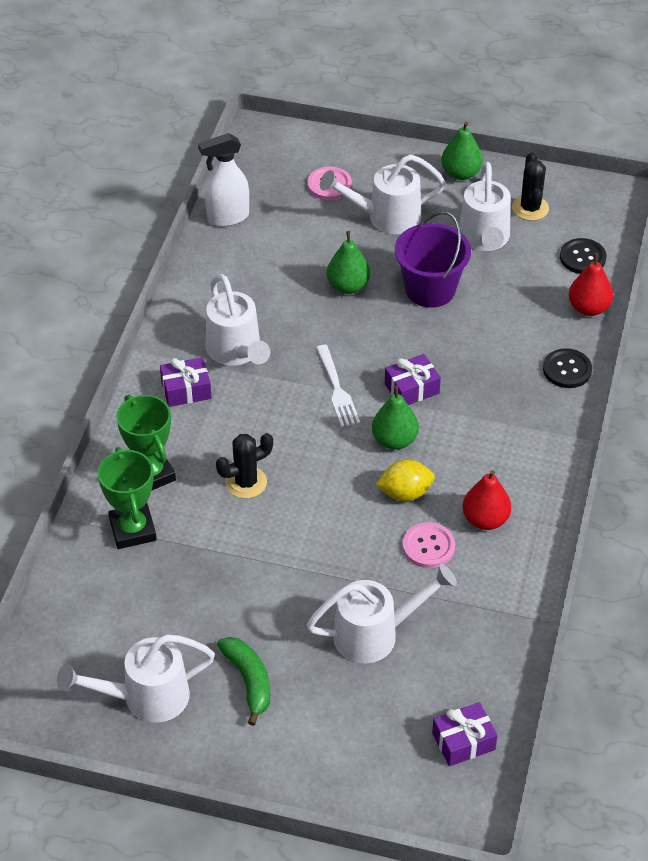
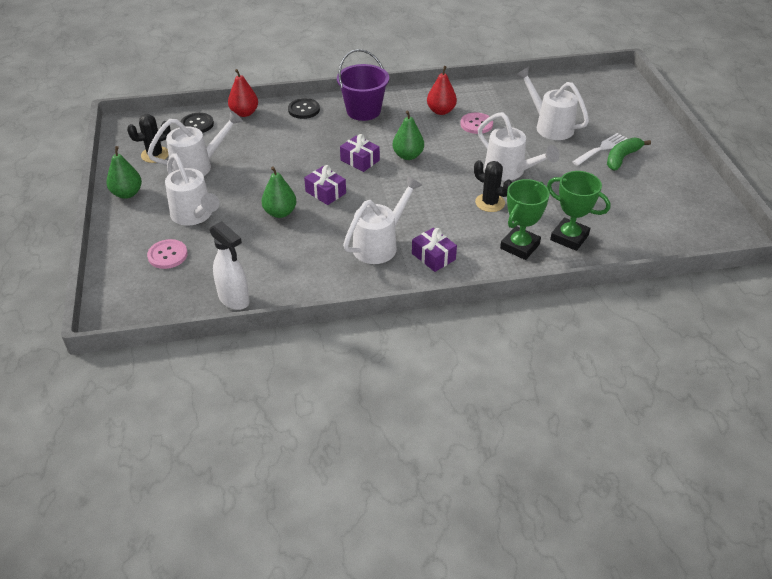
camera: 115 degrees left, 5 degrees down
(133, 530) = (569, 237): green trophy -> green trophy turned 75 degrees clockwise
(146, 697) = (672, 190): white watering can -> white watering can (509, 171)
(336, 388) = (382, 190): white fork -> white fork (601, 149)
(405, 493) = (445, 141): yellow lemon -> none
(430, 289) = (262, 176): purple bucket -> purple bucket (363, 111)
(463, 741) = (582, 86): purple gift -> purple gift (325, 192)

